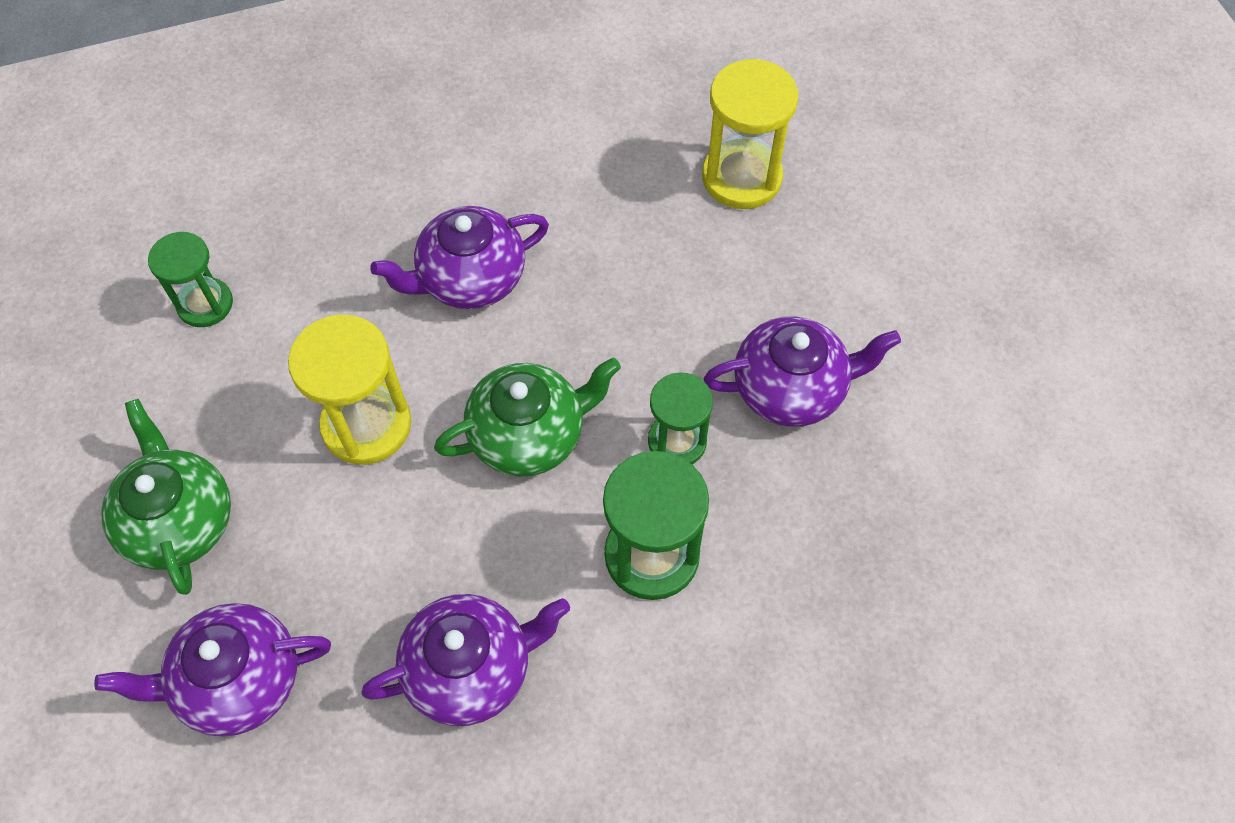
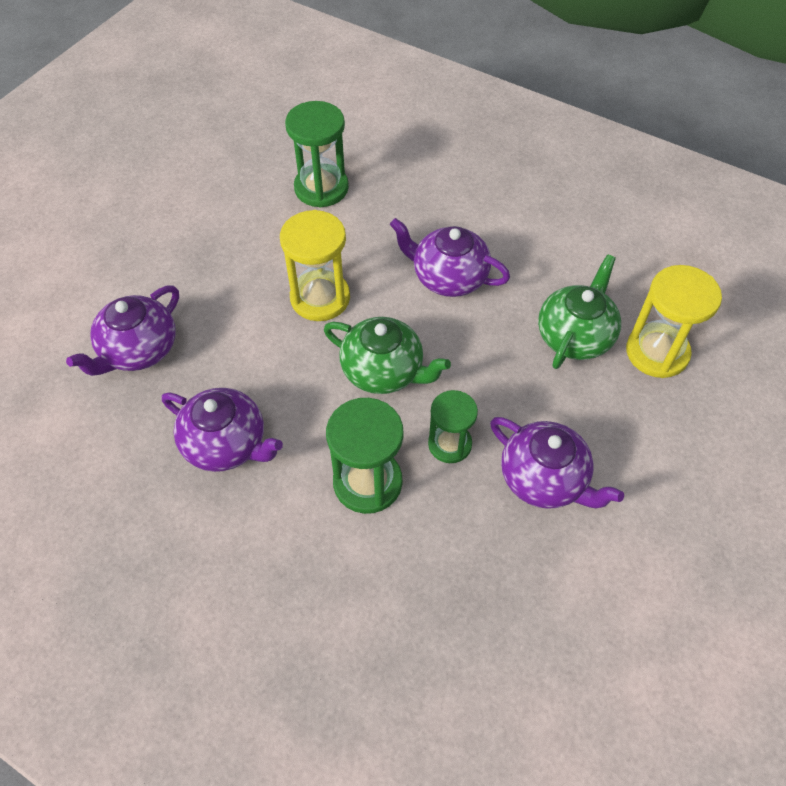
camera: 50 degrees right, 5 degrees down
(179, 521) = (200, 265): green teapot -> green teapot (575, 336)
(205, 304) = (321, 188): green hourglass -> green hourglass, size x1.54
(237, 681) = (138, 350): purple teapot -> purple teapot turned 90 degrees counterclockwise

